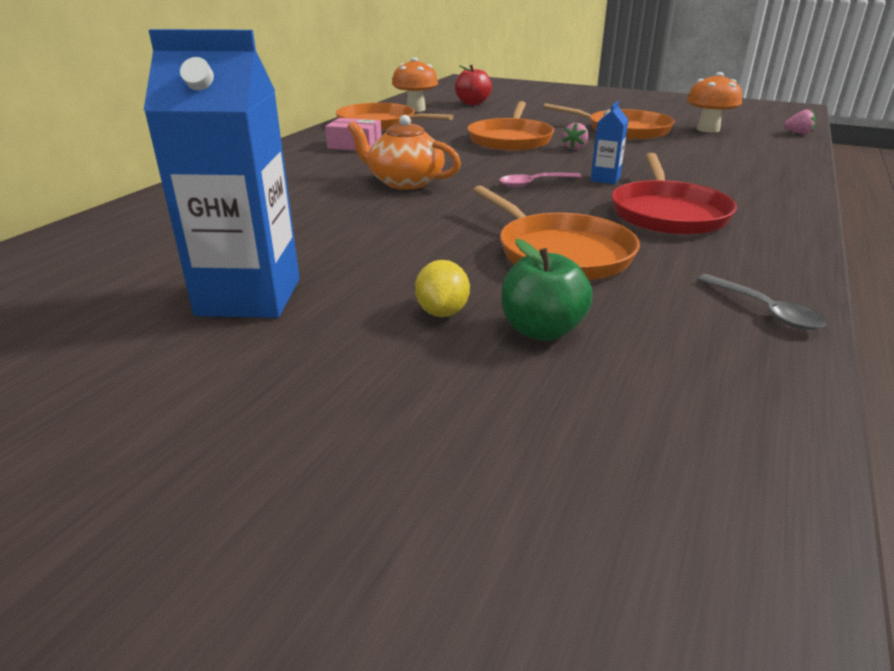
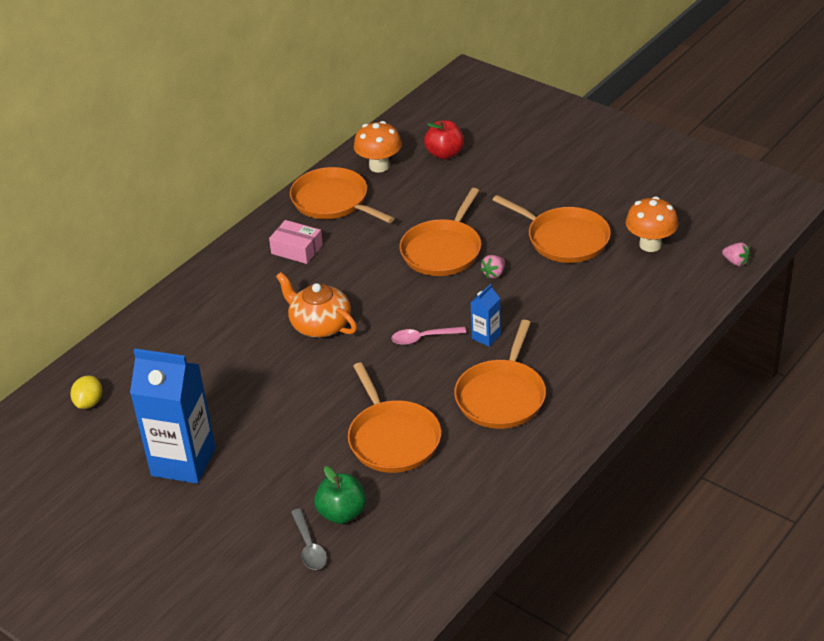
camera: 15 degrees right, 10 degrees up
(442, 312) = (292, 490): yellow lemon -> yellow lemon (89, 402)
(668, 213) = (502, 396): red pan -> orange pan
(765, 310) = (484, 513): grey spoon -> grey spoon (309, 546)

